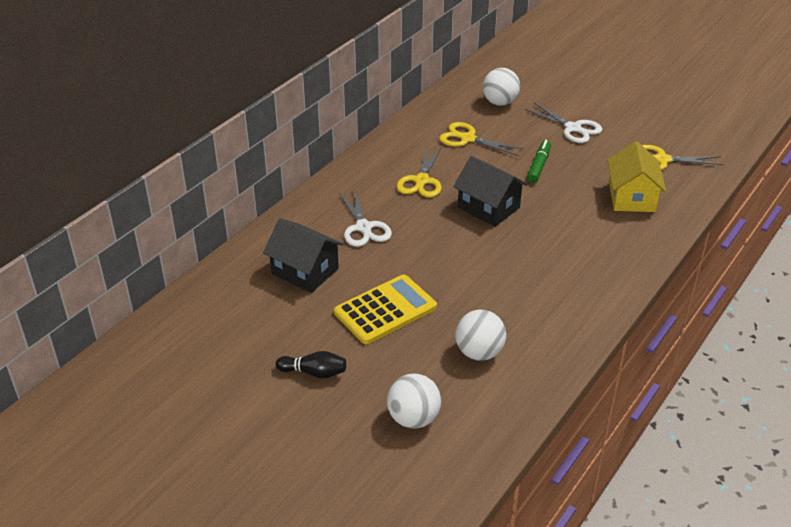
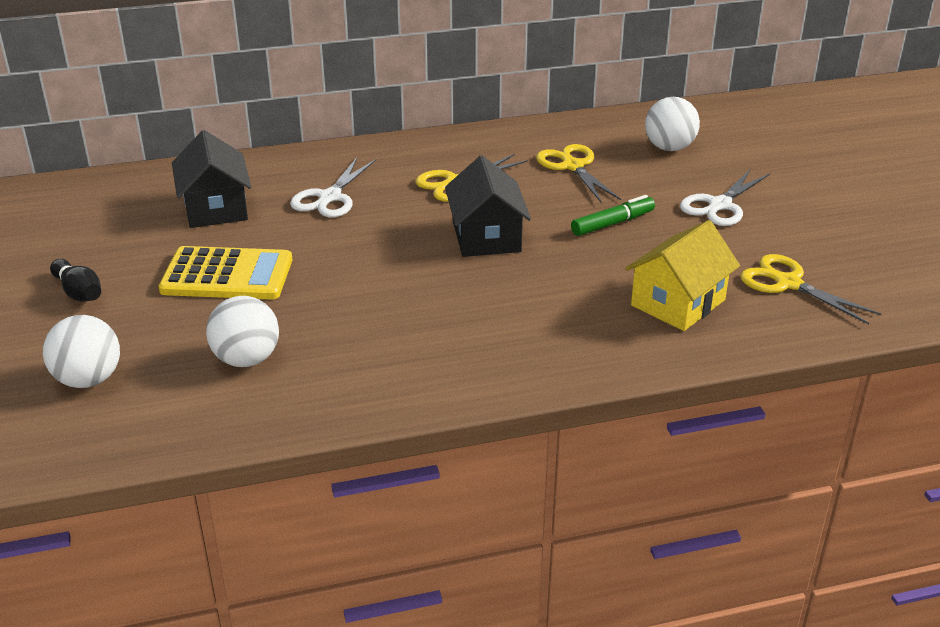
camera: 40 degrees right, 5 degrees down
(573, 128) = (720, 205): white scissors -> white scissors turned 45 degrees clockwise

